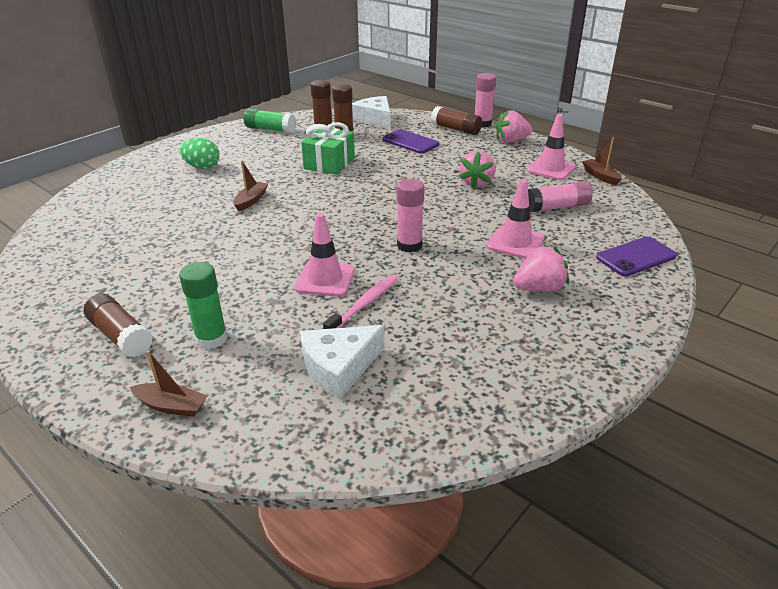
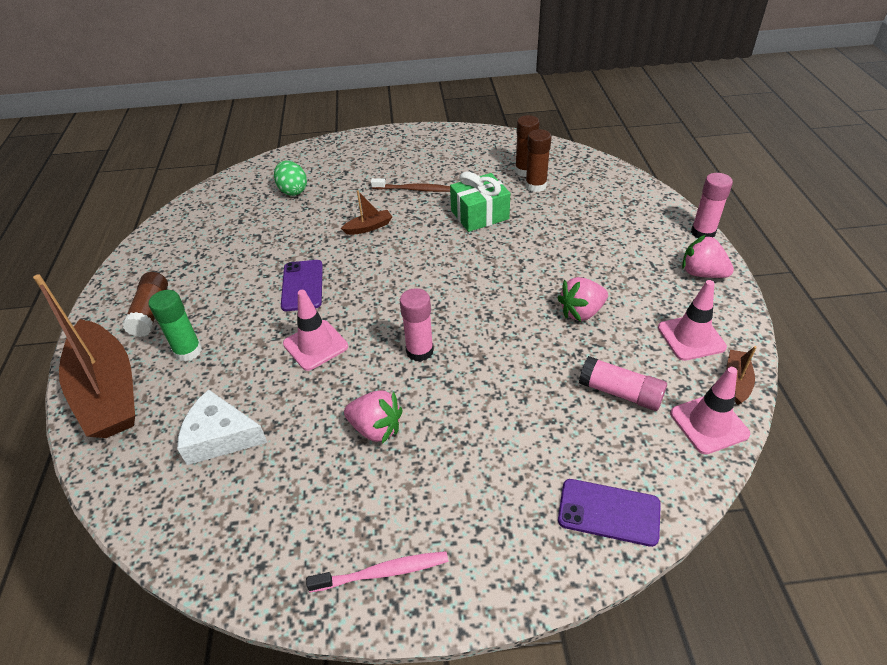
camera: 45 degrees right, 10 degrees up
(171, 406) = (108, 392): brown boat -> brown boat, size x2.47
(202, 167) = (380, 170): green egg -> green egg (293, 191)
(252, 168) = (413, 189): none -> brown toothbrush
(270, 129) = (483, 148): green glue stick -> none
(364, 304) = (308, 390): pink toothbrush -> pink toothbrush (382, 572)
(375, 119) = (594, 175): white cheese -> none
(410, 142) = (588, 223): purple phone -> purple phone (302, 285)
(455, 129) = (661, 227): brown glue stick -> none
(515, 242) = (513, 409): pink traffic cone -> pink traffic cone (709, 424)
(539, 288) = (458, 476): pink strawberry -> pink strawberry (376, 428)

